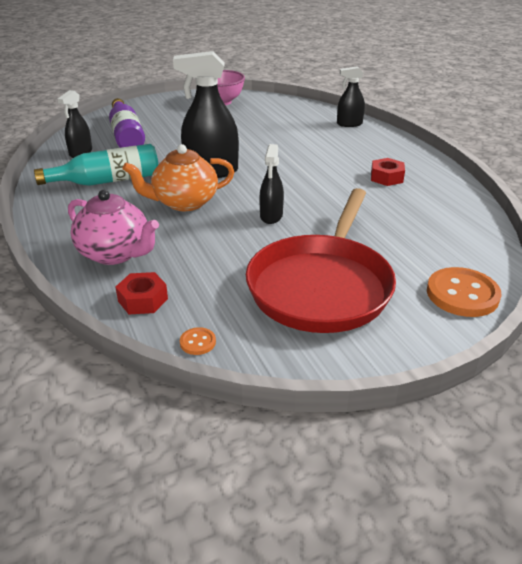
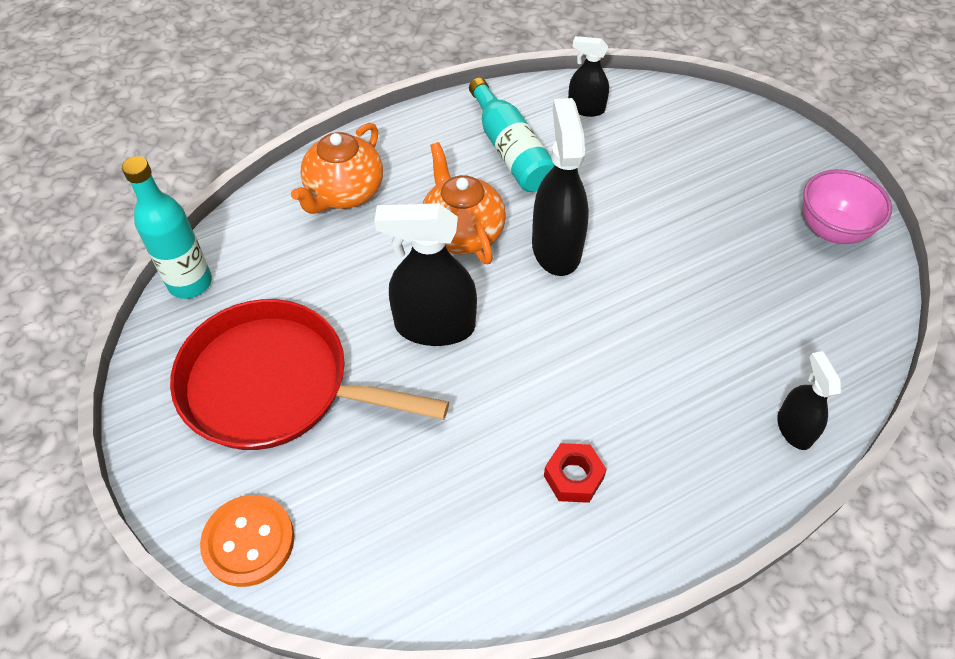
camera: 85 degrees right, 20 degrees up
(115, 254) = (344, 193): pink teapot -> orange teapot
(126, 136) = (653, 140): purple bottle -> none
(143, 300) = (260, 230): red nut -> none
(197, 342) = (190, 283): orange button -> turquoise bottle
(271, 216) = (434, 326): black spray bottle -> black spray bottle, size x1.75

